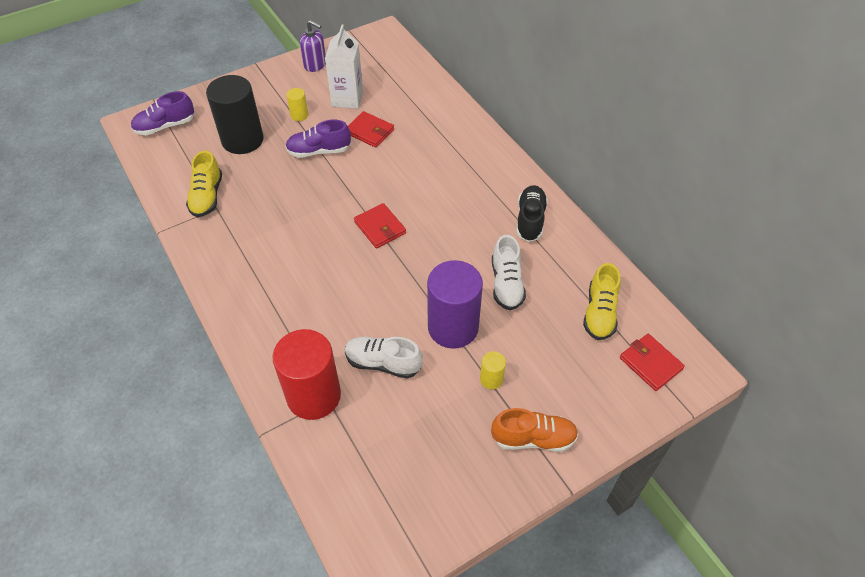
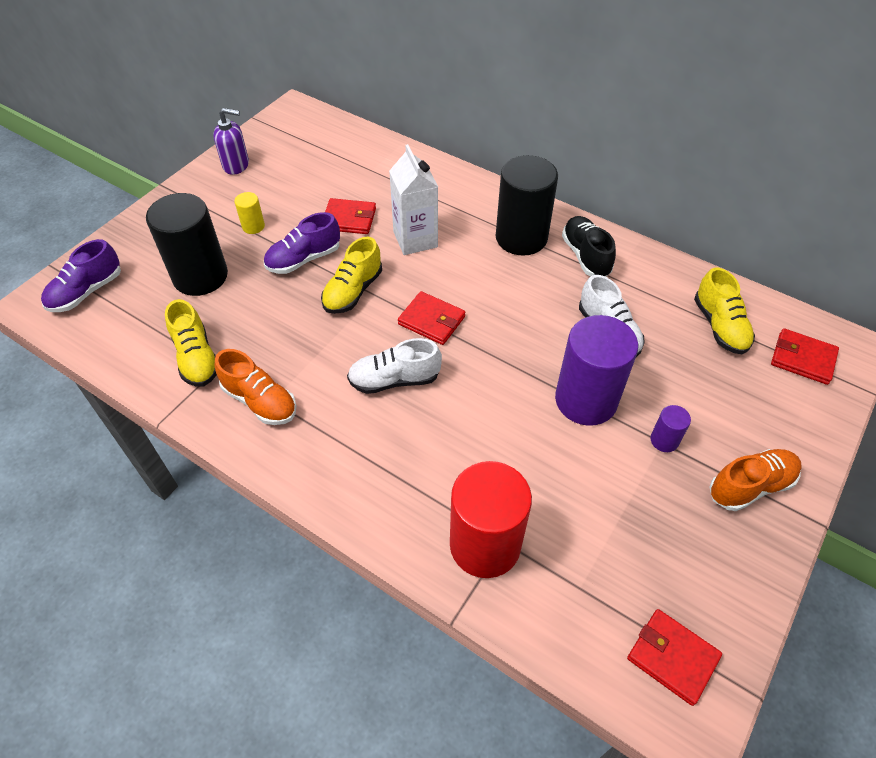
camera: 25 degrees left, 0 degrees up
(229, 241) = (260, 401): none -> orange shoe
(338, 186) = (353, 291): none -> yellow shoe
(347, 99) = (299, 191): white carton -> white carton (415, 239)
(383, 363) = (538, 472): white shoe -> white shoe (394, 380)
(389, 524) = (672, 657): none -> red wallet
(489, 188) = (521, 238): none -> black cylinder
(491, 379) = (664, 440): yellow cylinder -> purple cylinder

